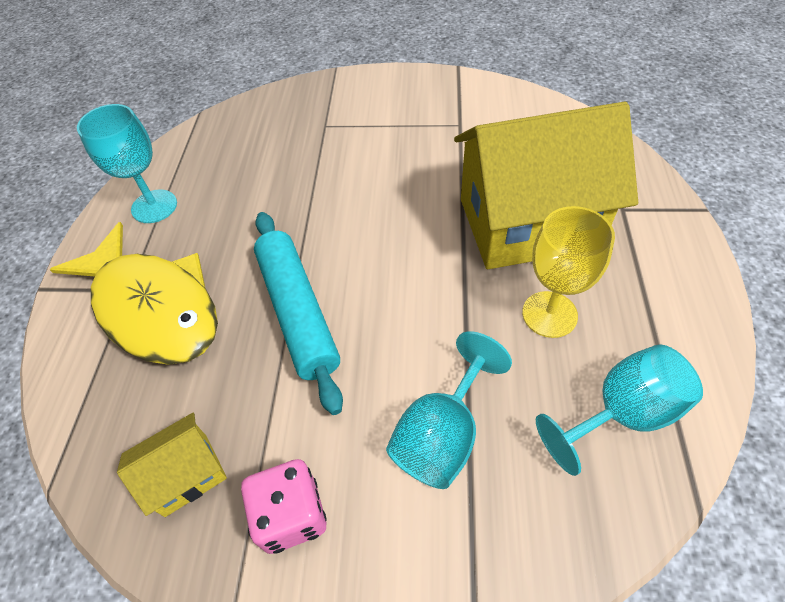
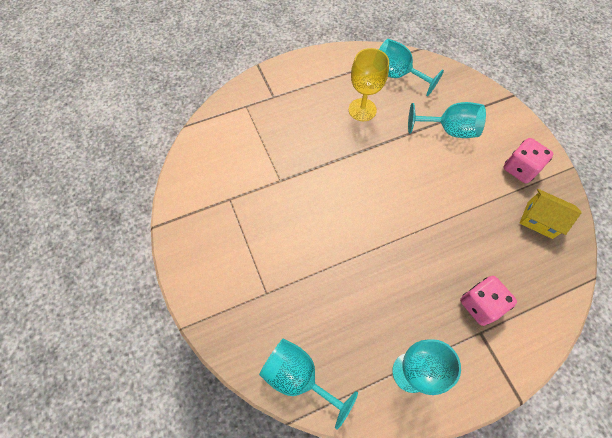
camera: 120 degrees left, 10 degrees up
(153, 307) = (480, 304): yellow fish -> pink dice
(229, 125) = (298, 377): none -> turquoise goblet
(297, 312) = (431, 220): turquoise rolling pin -> none
(528, 223) = (306, 134): yellow house -> none

